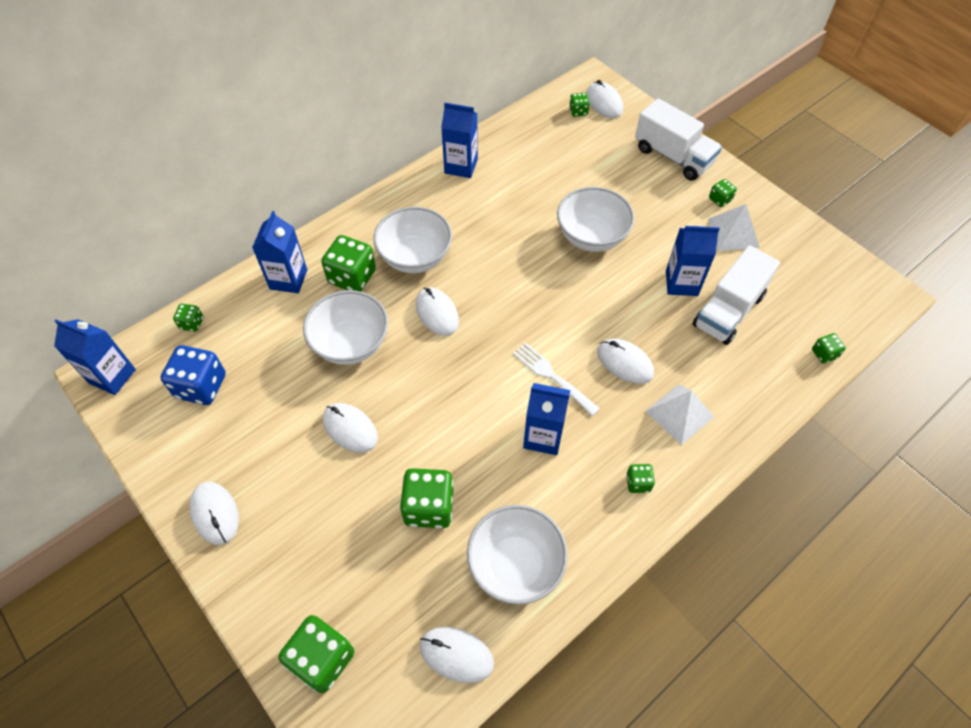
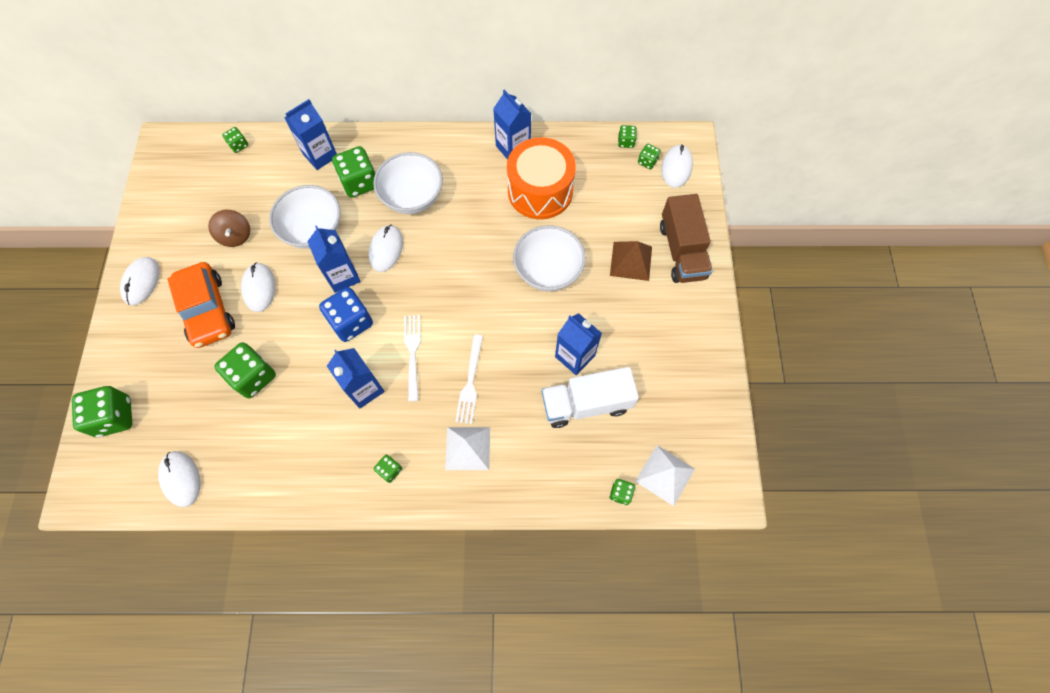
camera: 40 degrees right, 10 degrees up
(112, 376) = (167, 149): blue carton -> blue carton (343, 276)
(201, 386) = (206, 193): blue dice -> blue dice (351, 322)
(275, 402) = (235, 236): none -> brown spinning top
(317, 486) = (207, 310): none -> orange car
(515, 564) = (264, 456): white bowl -> none
(519, 183) = (540, 191): none -> orange drum
(625, 363) = (470, 382): white mouse -> white fork
(644, 187) = (631, 261): none -> brown pyramid
(673, 156) = (682, 251): white truck -> brown truck
(720, 199) = (679, 313): green dice -> green dice (626, 142)
(733, 233) = (659, 347): white pyramid -> white pyramid (665, 475)

